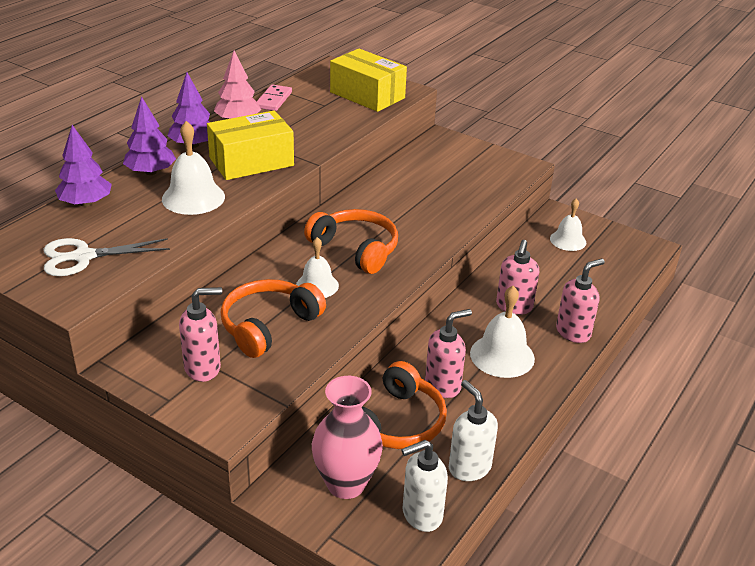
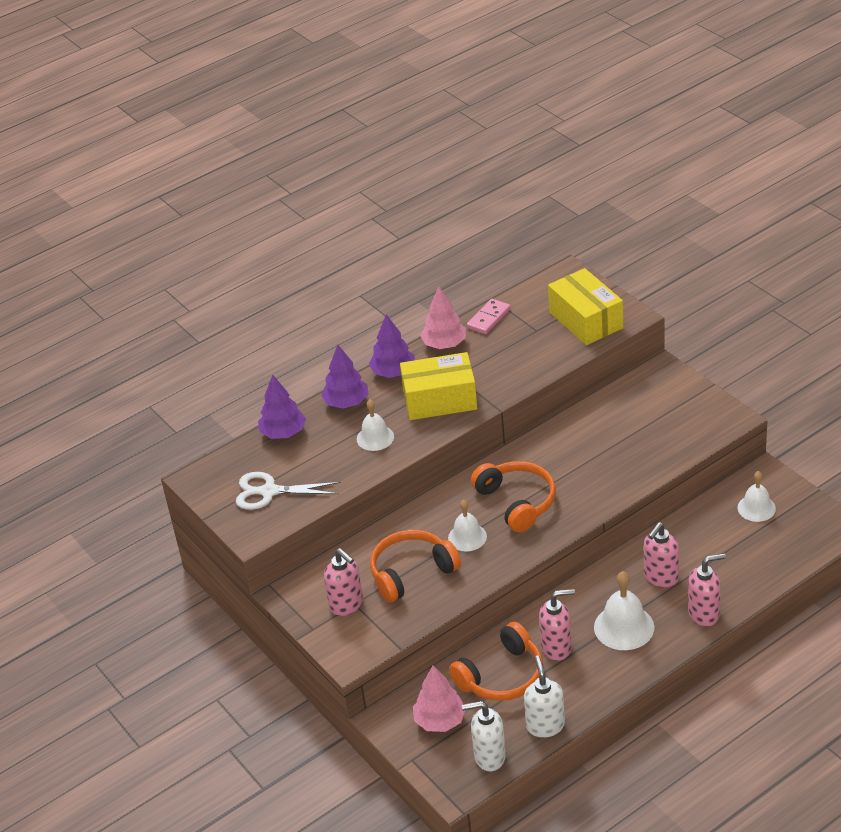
camera: 25 degrees right, 5 degrees up
(193, 197) = (375, 437): white bell -> white bell, size x0.67
(203, 368) = (347, 604): pink soap dispenser -> pink soap dispenser turned 45 degrees clockwise
(346, 484) = (440, 721): pink vase -> pink tree

